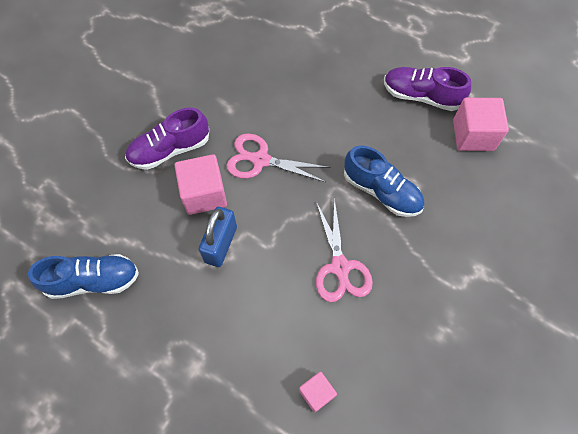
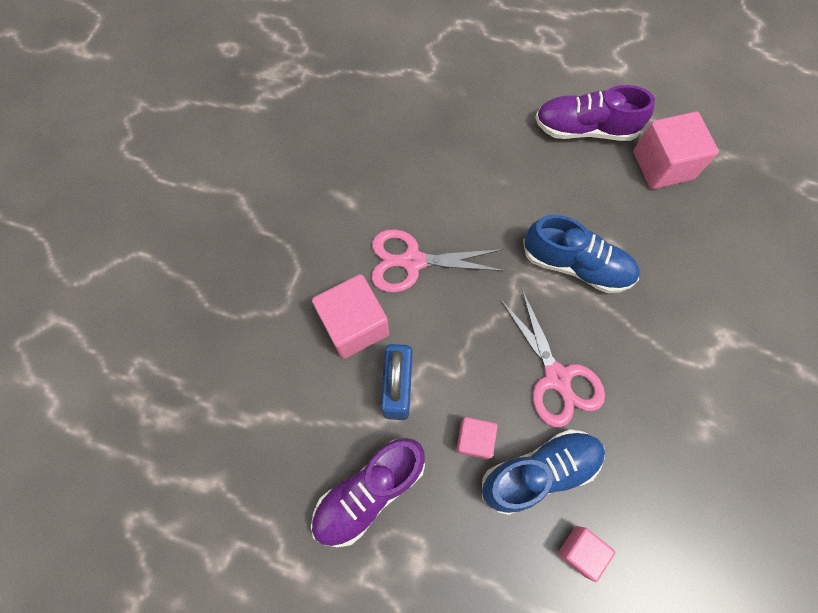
camera: 15 degrees left, 5 degrees up
(93, 280) = (245, 482): blue shoe -> blue shoe (539, 471)
(170, 149) = (290, 276): purple shoe -> purple shoe (369, 492)
(264, 294) = (474, 440): none -> pink cube

